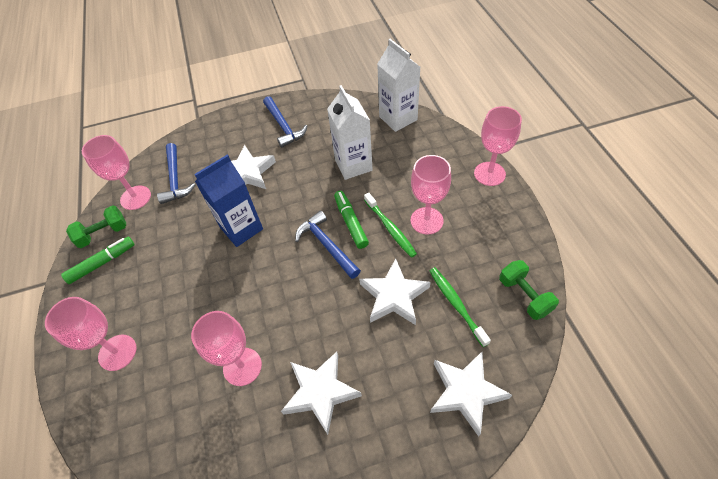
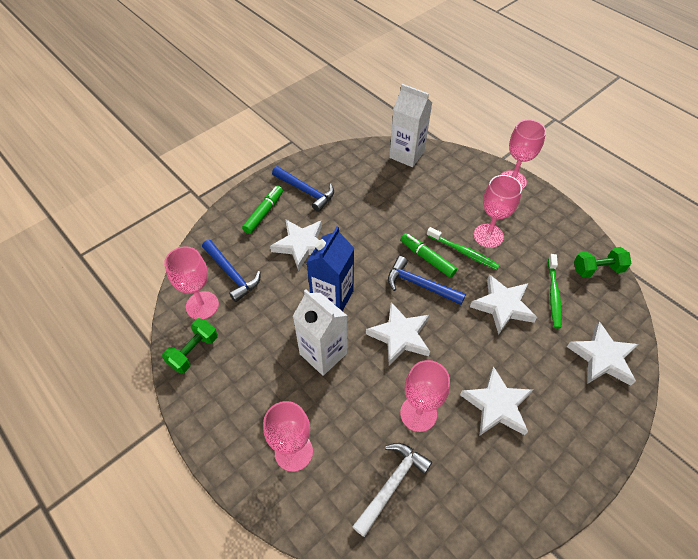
camera: 30 degrees left, 0 degrees up
(102, 263) = (214, 379): green marker -> green marker (264, 213)
(174, 422) = (391, 484): none -> white hammer
(276, 286) = (400, 336): none -> white star
(353, 165) = (395, 208): white carton -> white carton (323, 353)
(456, 304) = (553, 294): green toothbrush -> green toothbrush turned 120 degrees counterclockwise
(524, 296) = (597, 269): green dumbbell -> green dumbbell turned 45 degrees counterclockwise

